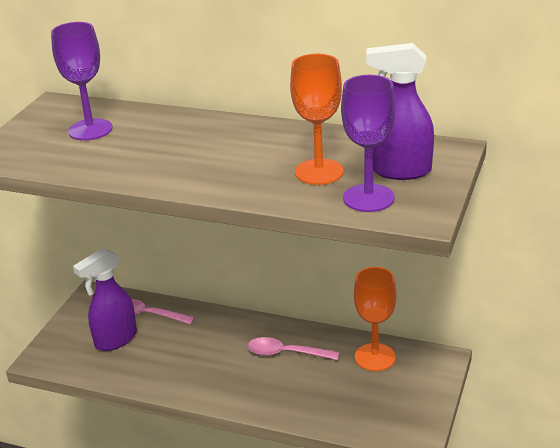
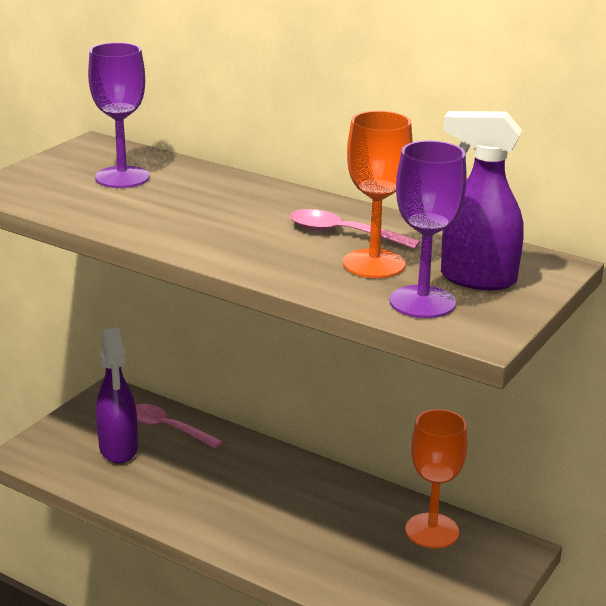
camera: 10 degrees right, 5 degrees down
(115, 340) = (118, 449): purple spray bottle -> purple spray bottle turned 75 degrees counterclockwise
(286, 353) = (320, 504): pink spoon -> pink spoon (343, 234)

